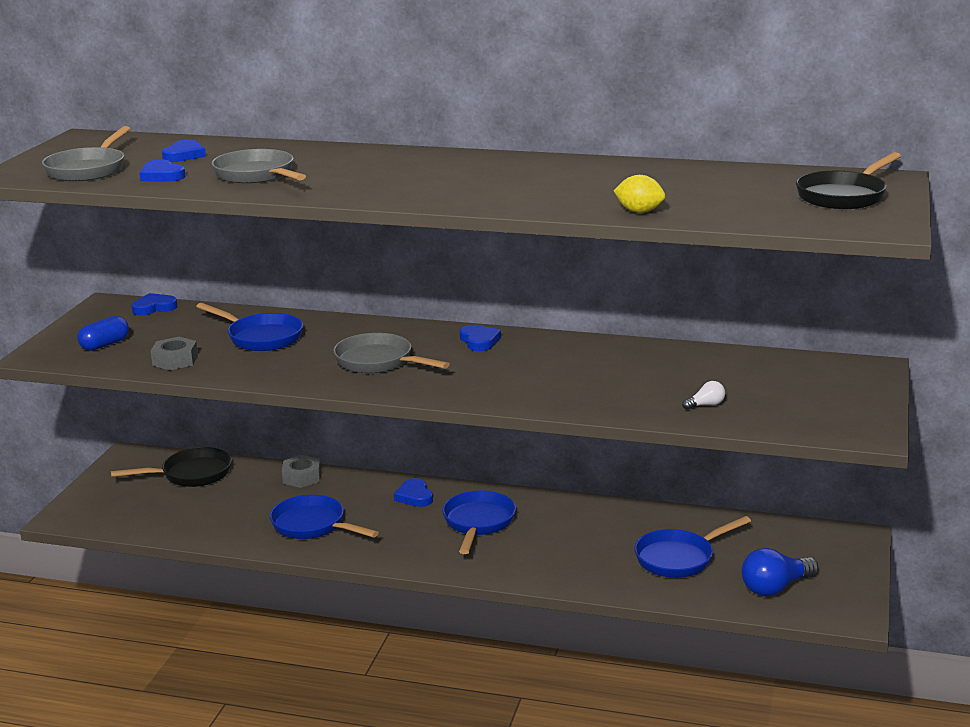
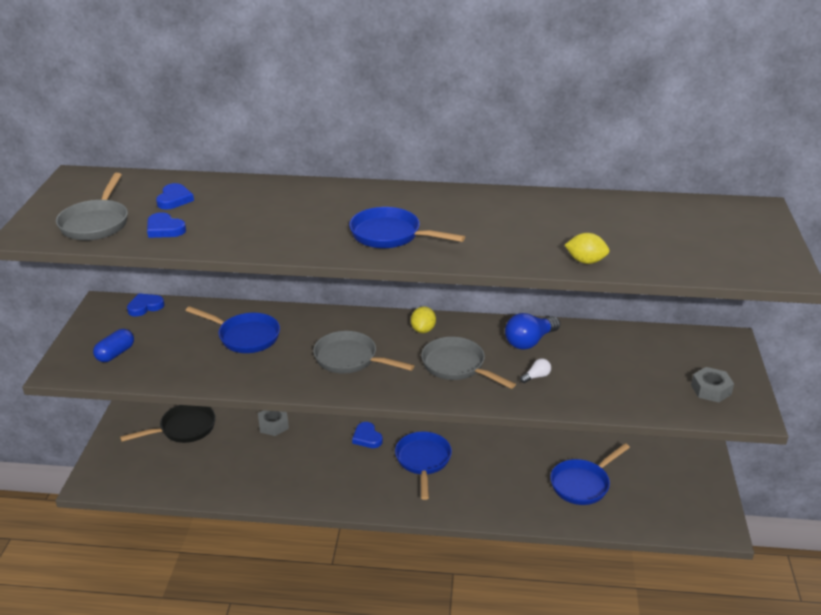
camera: 10 degrees left, 10 degrees up
(175, 360) = (181, 369): grey nut -> grey nut (711, 389)
(257, 175) = (248, 225): grey pan -> grey pan (457, 366)
(313, 525) = (295, 475): blue pan -> blue pan (390, 235)
(479, 341) = (423, 330): blue heart -> yellow lemon
(705, 405) = (620, 391): white light bulb -> white light bulb (536, 377)
(775, 588) = (660, 507): blue light bulb -> blue light bulb (530, 341)
(844, 196) = (736, 233): black pan -> none

